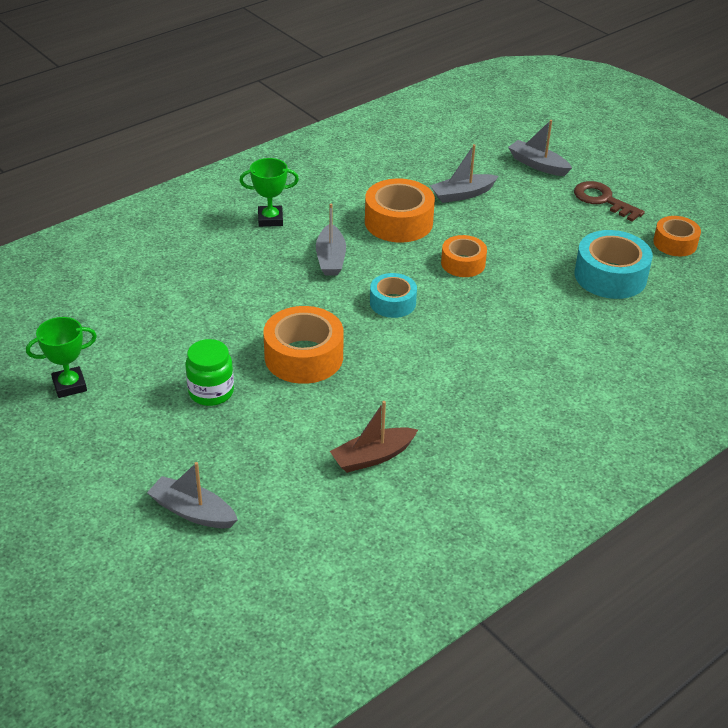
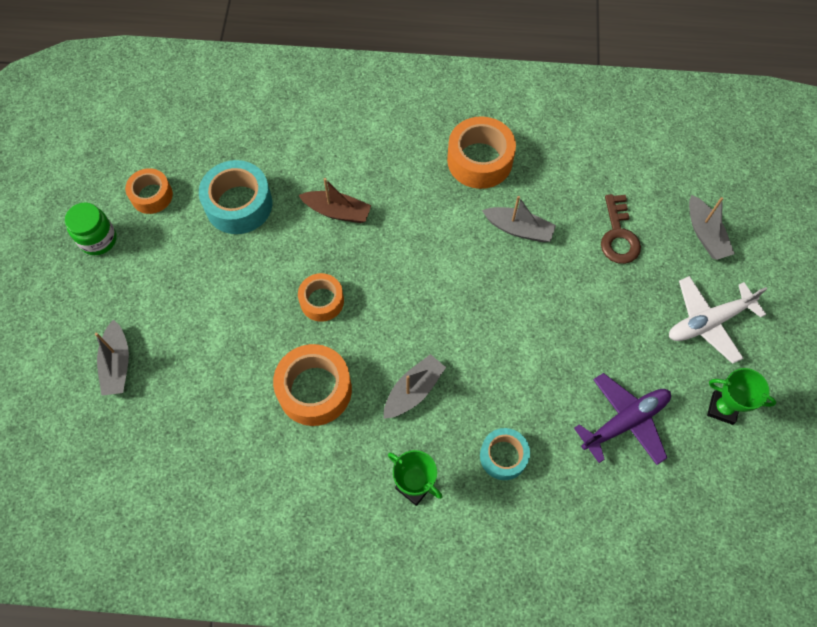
camera: 135 degrees left, 25 degrees up
(130, 438) = (708, 322): none -> white plane
(148, 331) = (625, 421): none -> purple plane
(211, 392) = (623, 321): green jar -> green jar (98, 239)
(304, 357) = (531, 303): orange tape -> orange tape (479, 160)
(372, 457) = (562, 190): brown boat -> brown boat (337, 211)
(392, 303) = (417, 304): turquoise tape -> turquoise tape (503, 456)
(462, 194) = (225, 380): grey boat -> grey boat (519, 229)
(603, 200) = (132, 279): brown key -> brown key (618, 235)

